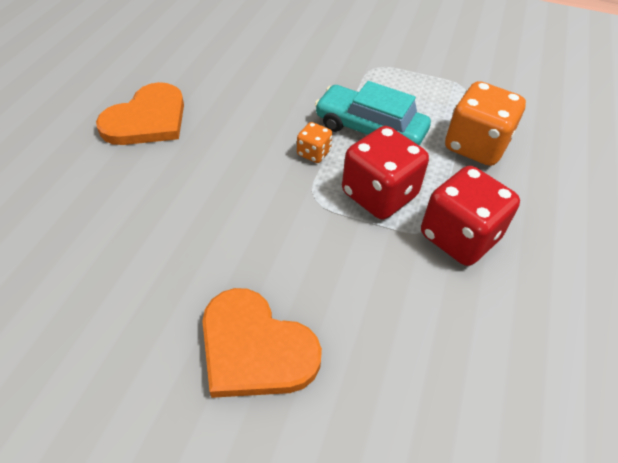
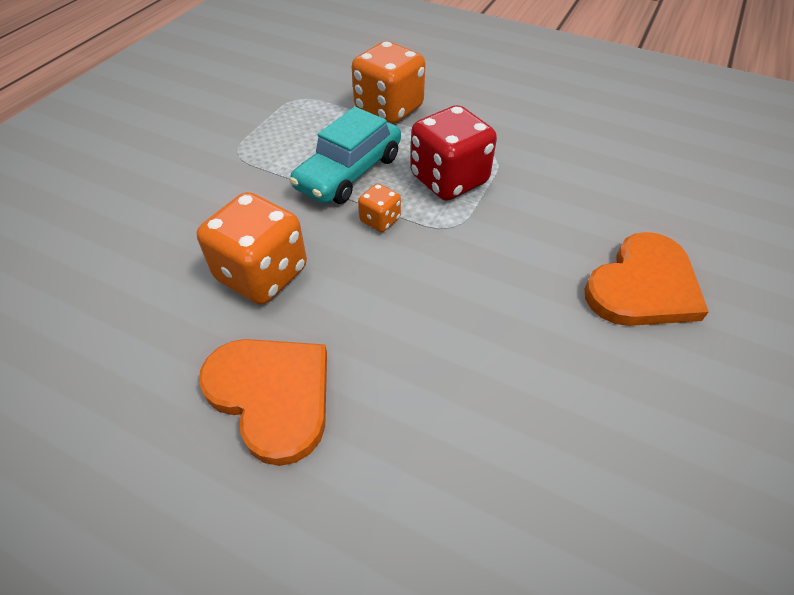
camera: 80 degrees left, 0 degrees up
(247, 100) = (262, 274): none -> orange dice
(459, 237) = (503, 140): red dice -> none

